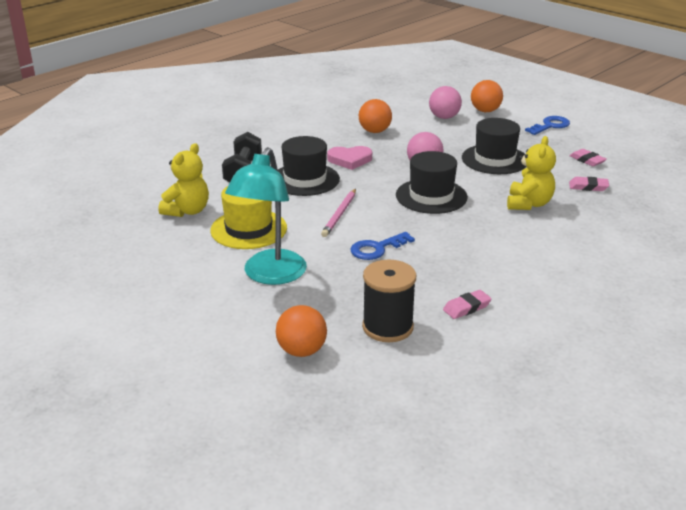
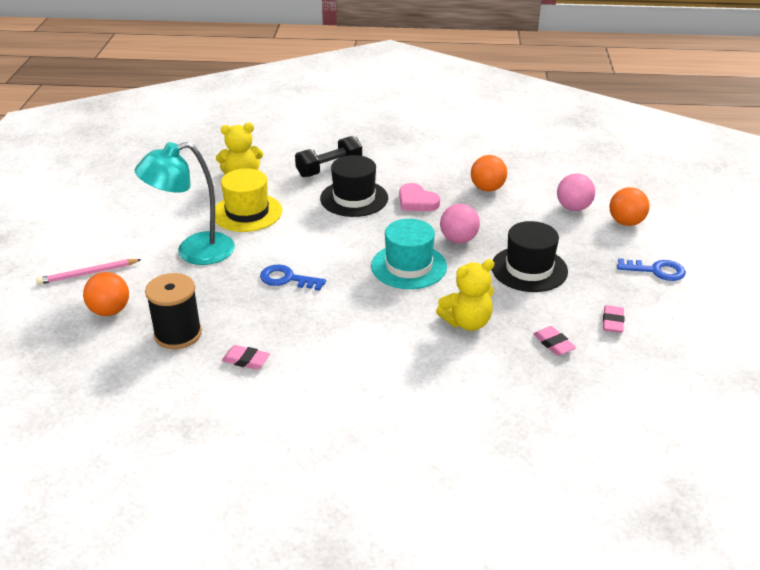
camera: 50 degrees right, 5 degrees up
(340, 214) = (319, 239): pink pencil -> pink pencil (88, 274)
(431, 196) = (409, 266): black hat -> turquoise hat

